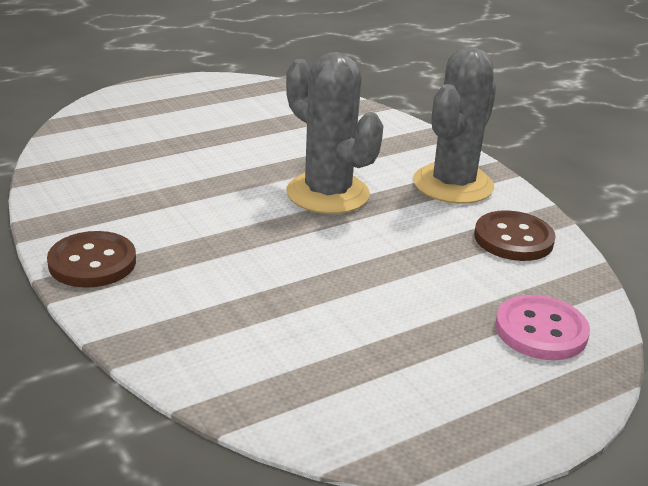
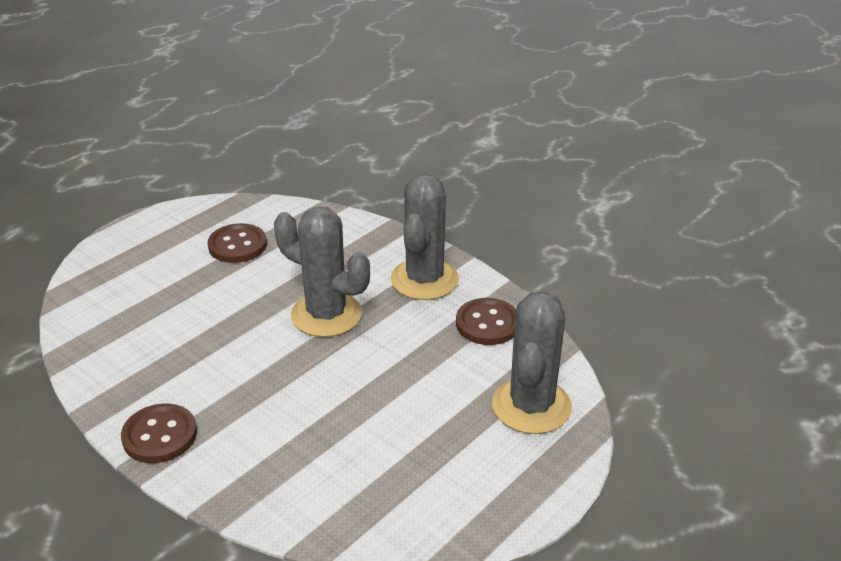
camera: 15 degrees left, 5 degrees up
(259, 118) = (237, 245): none -> brown button
(541, 330) = (531, 406): pink button -> grey cactus

